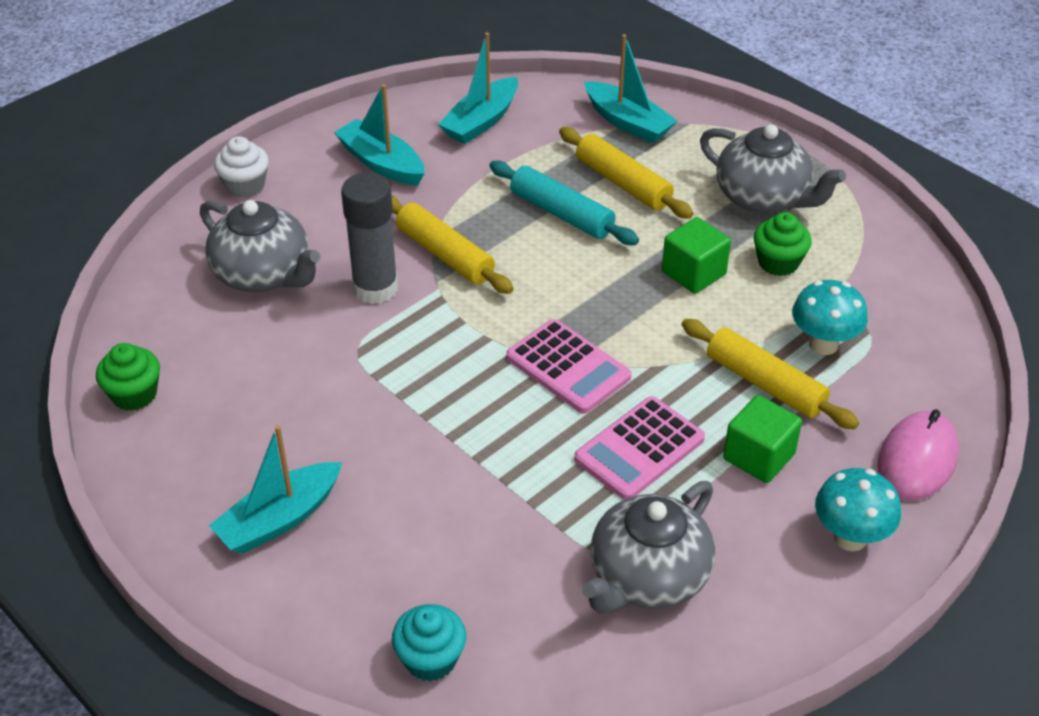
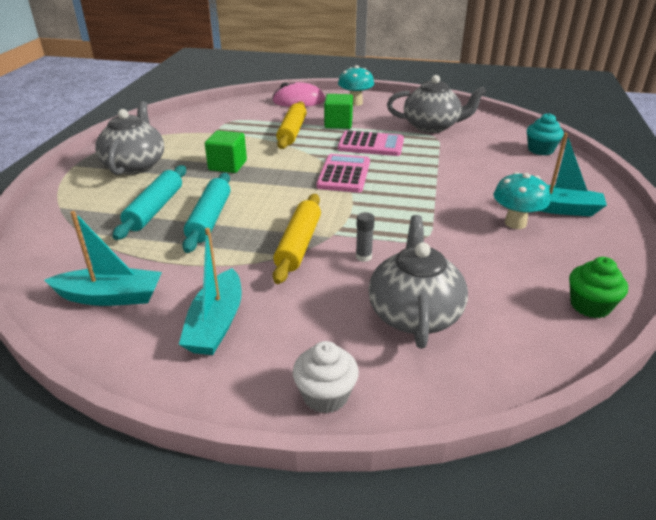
camera: 125 degrees left, 10 degrees down
(375, 288) = (363, 257): grey glue stick -> grey glue stick, size x0.44
(623, 183) = (155, 209): yellow rolling pin -> turquoise rolling pin
(628, 122) = (72, 230): turquoise boat -> none
(778, 262) = (195, 149): green cupcake -> none
(823, 344) = (249, 127): turquoise mushroom -> turquoise mushroom (515, 223)

